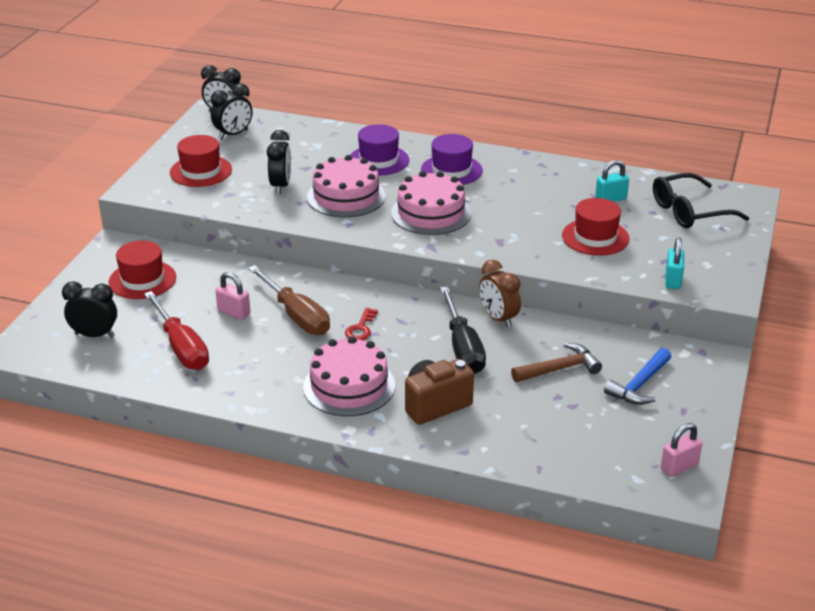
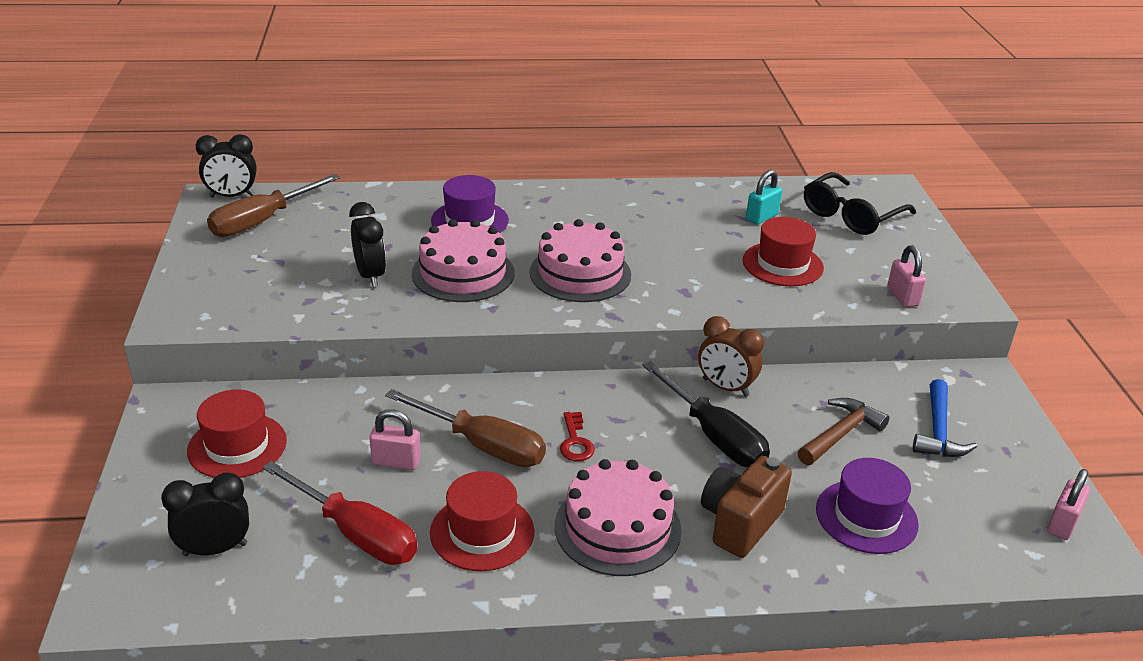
camera: 25 degrees left, 0 degrees up
(201, 171) = (249, 277): red hat -> red hat (482, 532)
(233, 134) = (262, 221): black clock -> brown screwdriver
(451, 170) = (564, 217): purple hat -> purple hat (866, 516)
(673, 280) = (902, 297): turquoise padlock -> pink padlock

